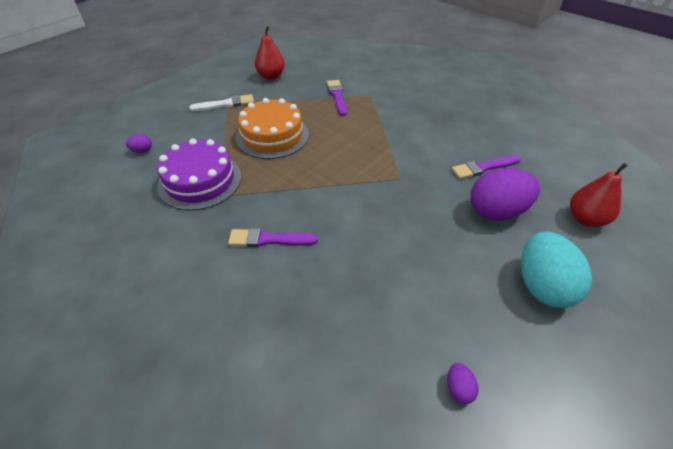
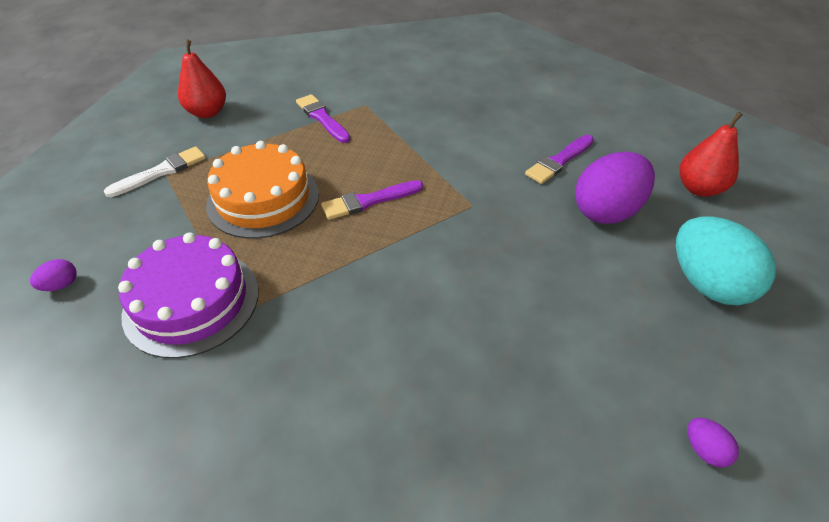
camera: 25 degrees left, 0 degrees up
(269, 239) = (352, 352): purple brush -> purple brush (369, 201)

